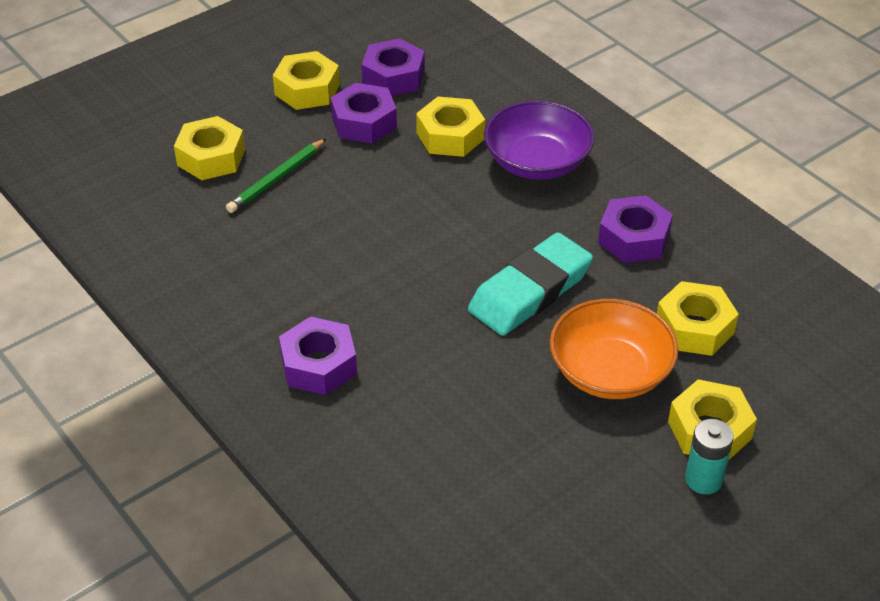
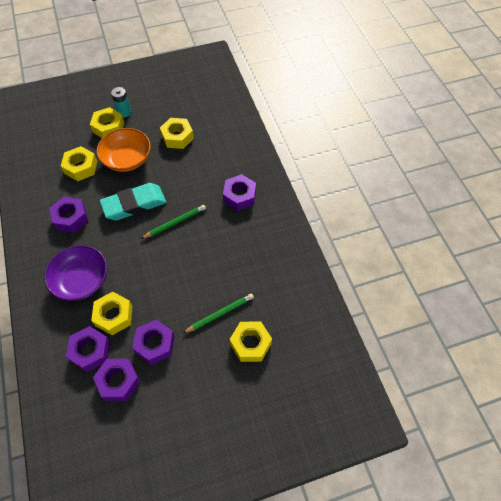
camera: 160 degrees left, 15 degrees up
(307, 89) = (175, 387): yellow nut -> yellow nut (177, 137)
(428, 282) = (175, 222): none -> green pencil
(457, 93) = (90, 351): none -> purple nut

